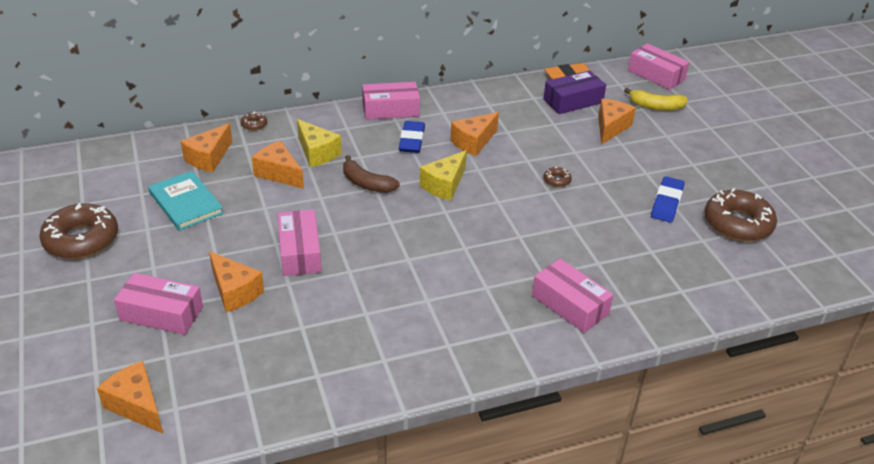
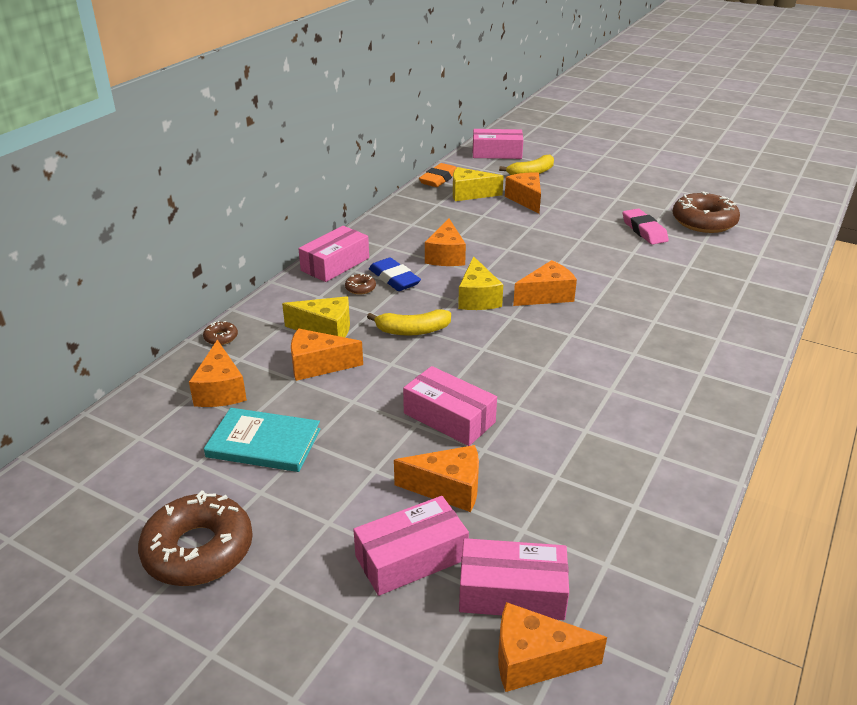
camera: 40 degrees left, 5 degrees down
(366, 183) = (412, 331): brown banana -> yellow banana
(496, 211) = (547, 296): none -> orange cheese
(557, 180) = (551, 252): brown donut -> brown donut (360, 288)
(570, 305) = (705, 330): pink box -> pink box (512, 592)
(573, 101) = (470, 194): purple box -> yellow cheese
(666, 203) = (644, 230): blue eraser -> pink eraser

